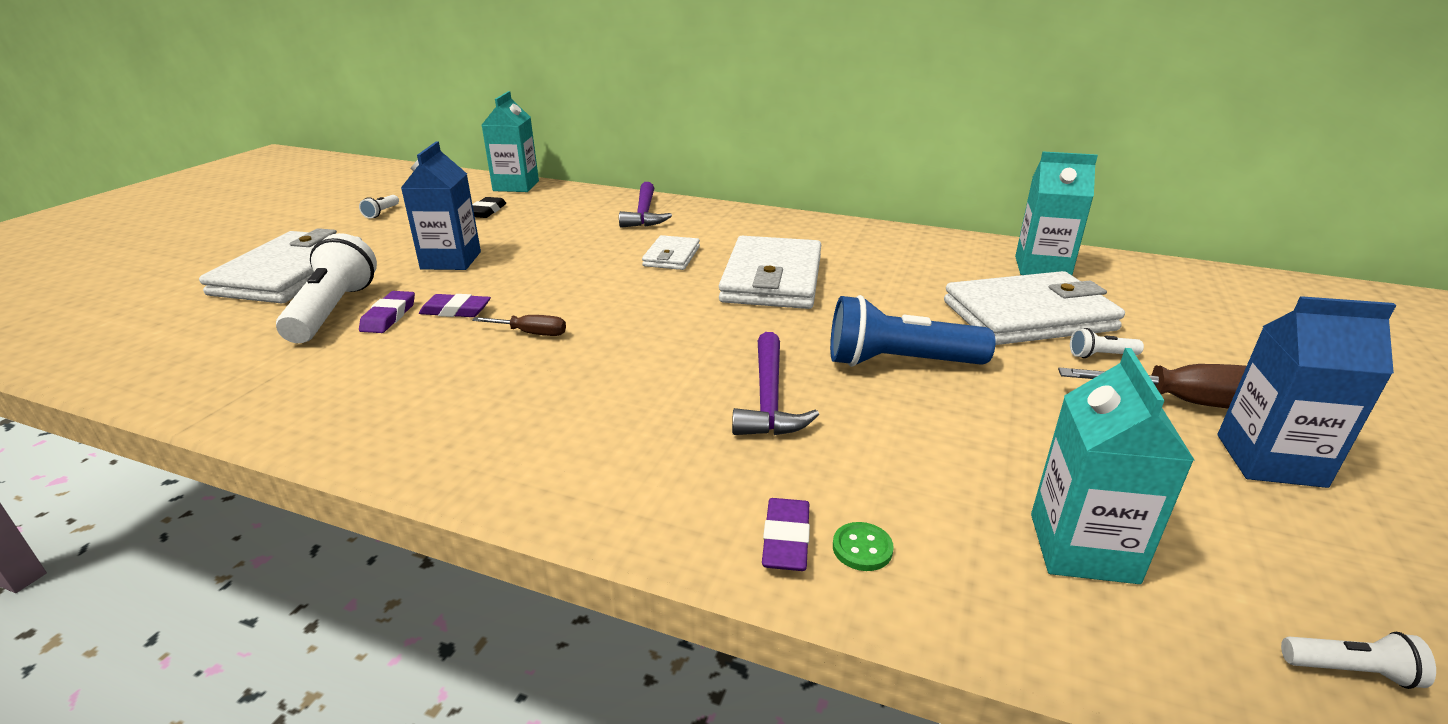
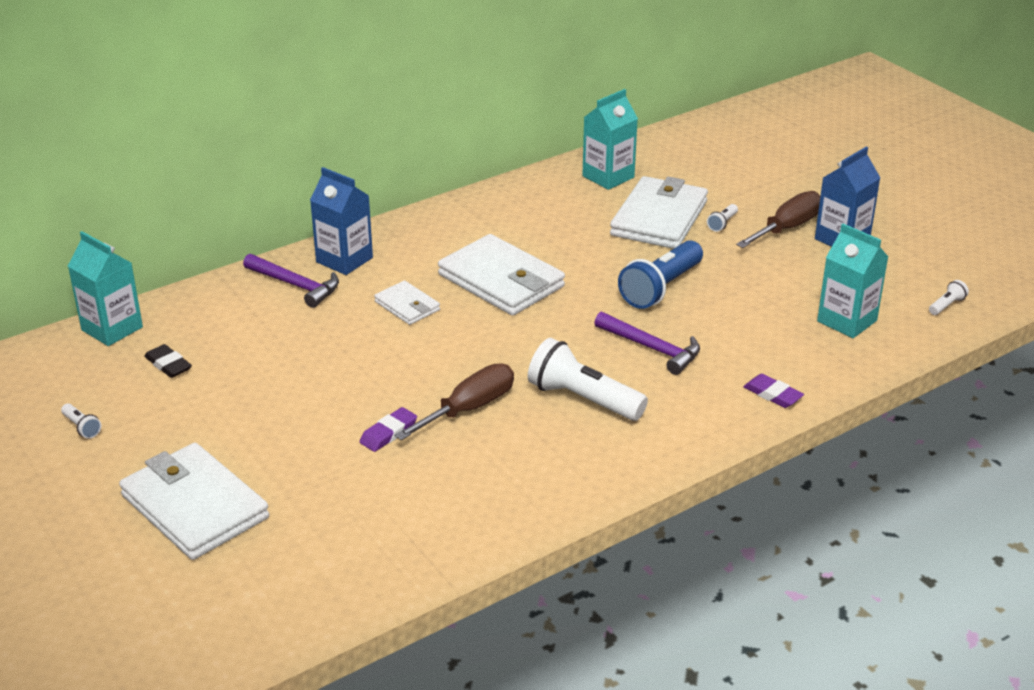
camera: 55 degrees left, 5 degrees up
(333, 311) = (316, 493): white flashlight -> white flashlight (583, 399)
(389, 316) = (361, 467): purple eraser -> none
(451, 260) = (276, 413): blue carton -> blue carton (344, 260)
(531, 333) = (469, 408): brown screwdriver -> brown screwdriver, size x1.86
(862, 548) = (797, 376): green button -> none

